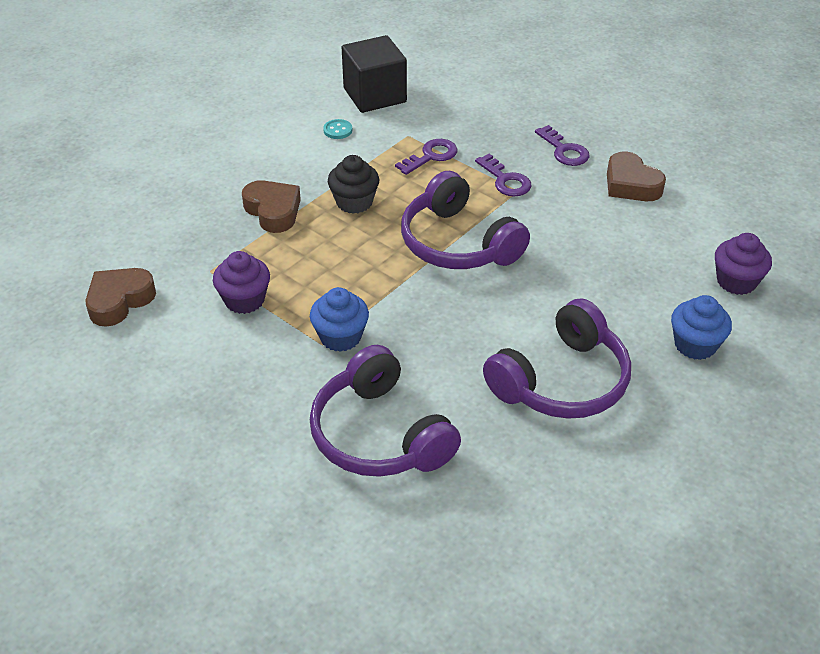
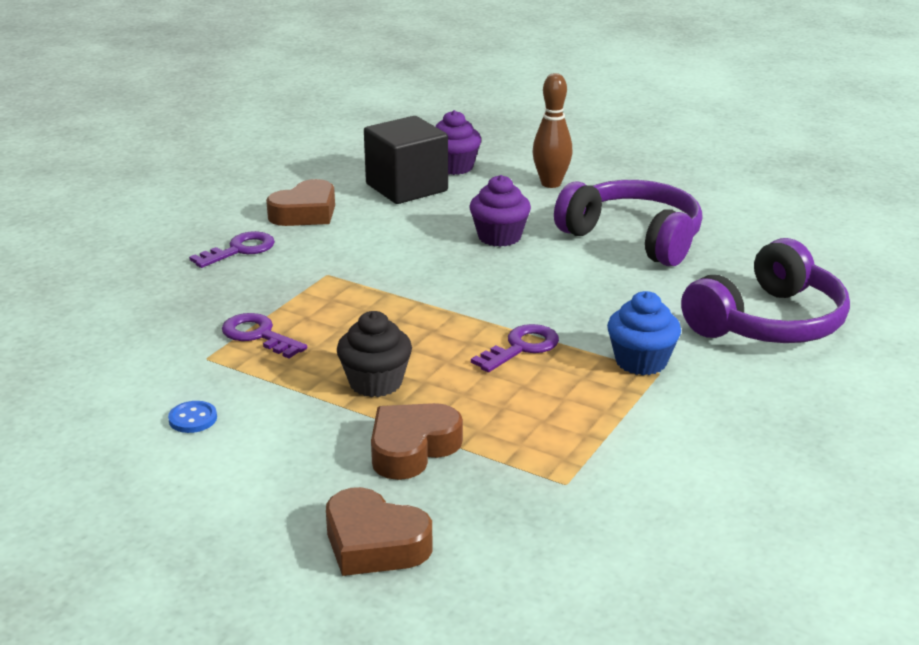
camera: 100 degrees left, 15 degrees down
(119, 301) = (669, 557): brown heart -> brown heart (374, 543)
(244, 300) = (612, 441): purple cupcake -> purple cupcake (499, 237)
(338, 130) = (193, 419): turquoise button -> blue button
(375, 95) = (91, 397): black cube -> black cube (406, 187)
(458, 243) = (441, 303): purple headphones -> none
(505, 180) = (307, 282): purple key -> purple key (521, 348)
(695, 345) = (551, 184): blue cupcake -> brown bowling pin

